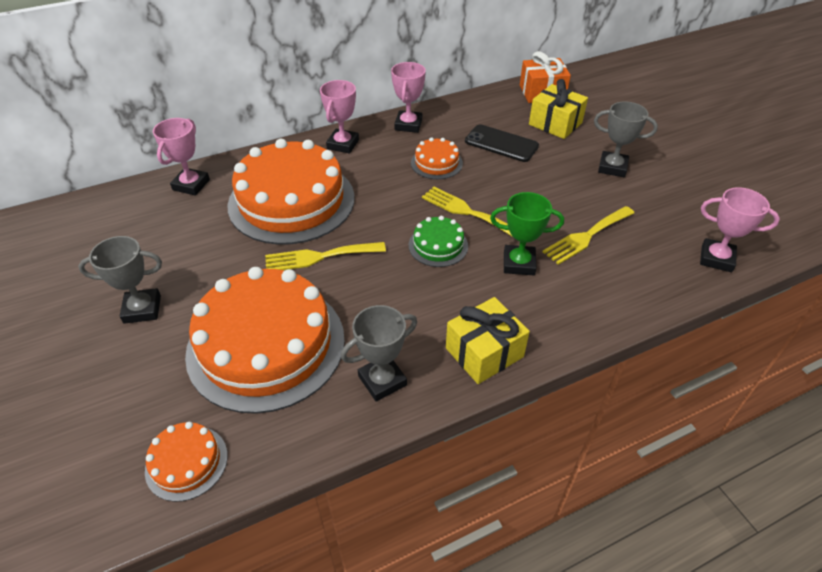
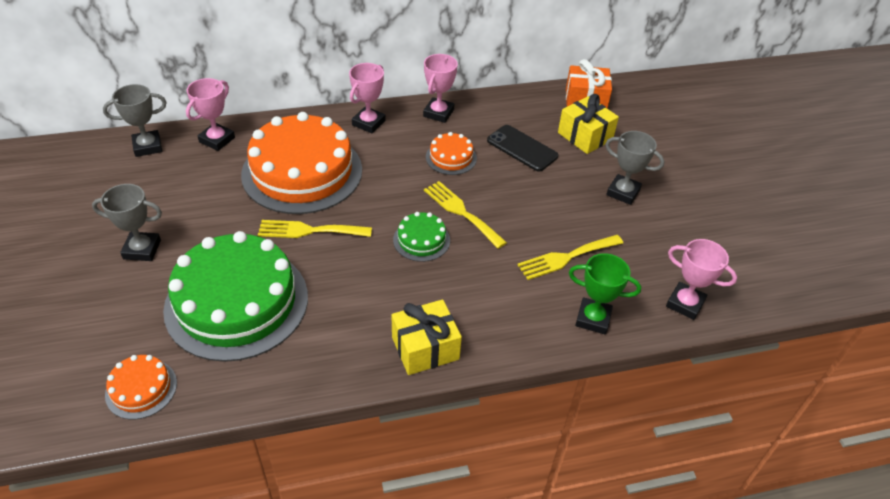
camera: 10 degrees right, 0 degrees up
(266, 345) = (237, 302): orange cake -> green cake
(382, 380) = (325, 354): grey trophy -> grey trophy (148, 146)
(519, 263) = (490, 272): green trophy -> green trophy (593, 319)

